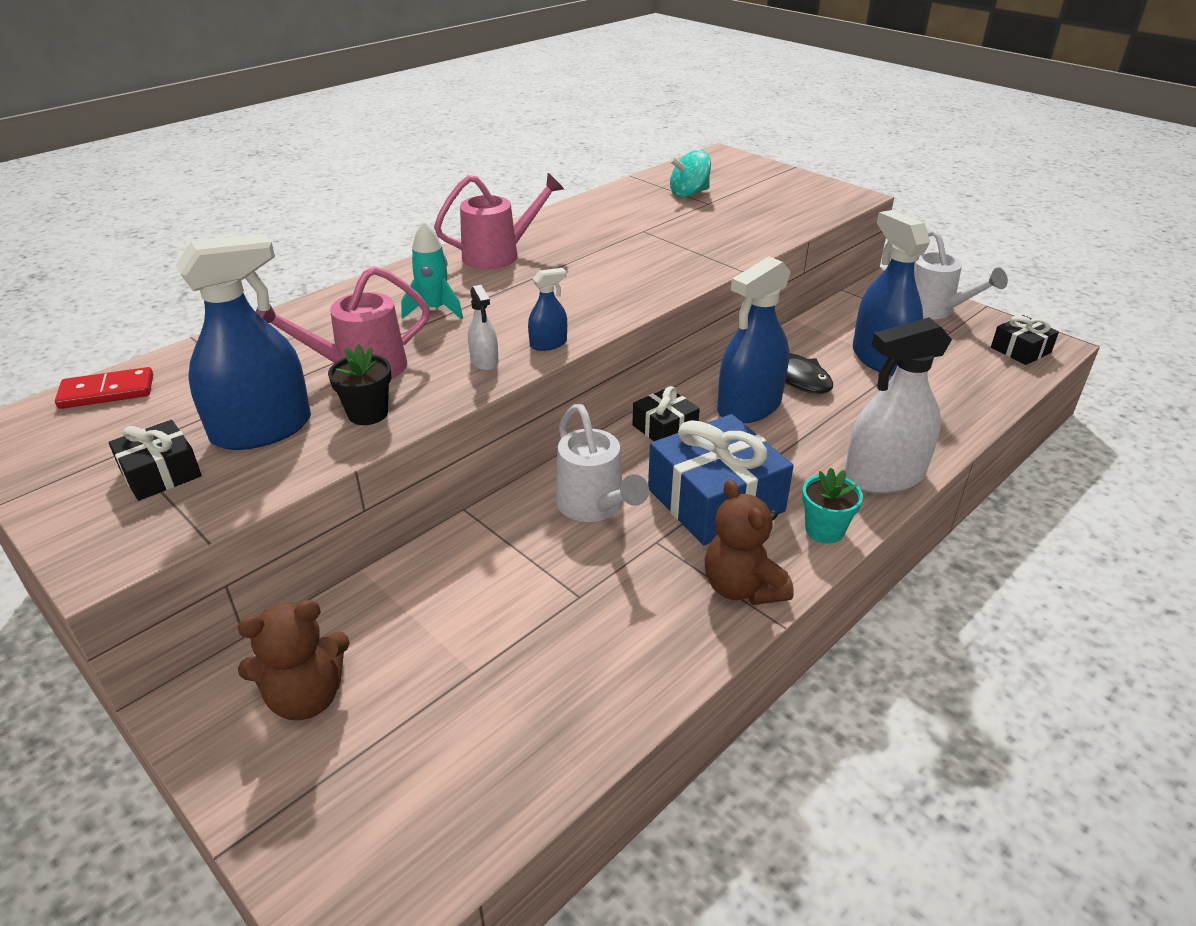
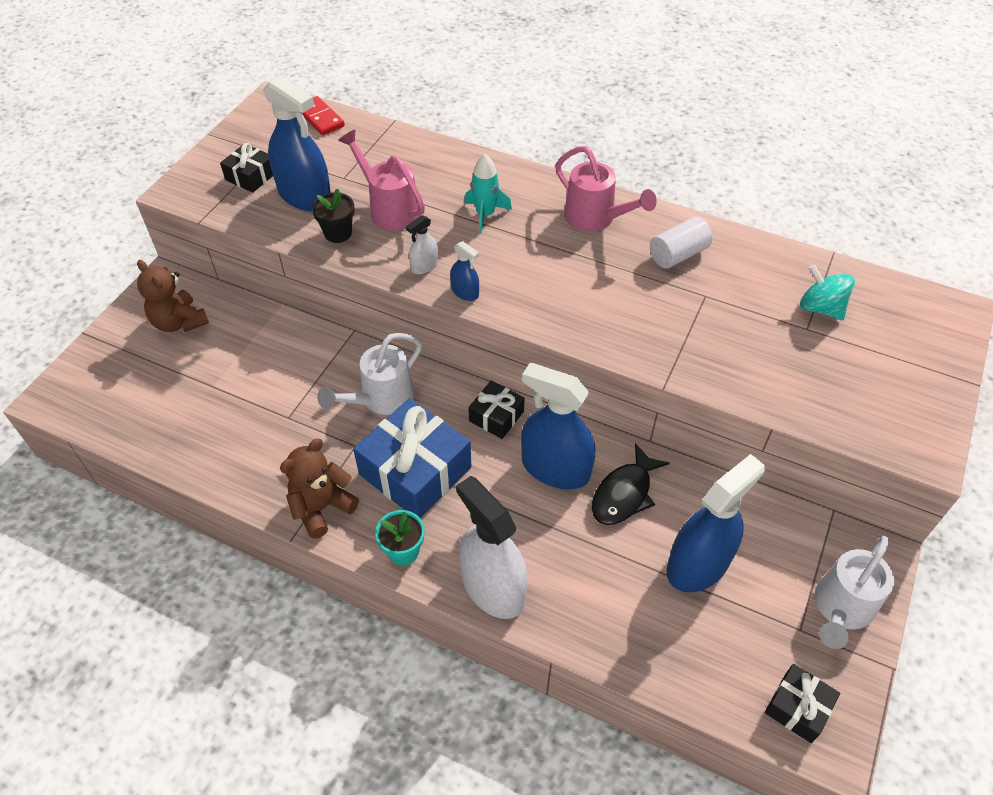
camera: 70 degrees right, 15 degrees up
(583, 230) = (678, 255): none -> white cylinder

